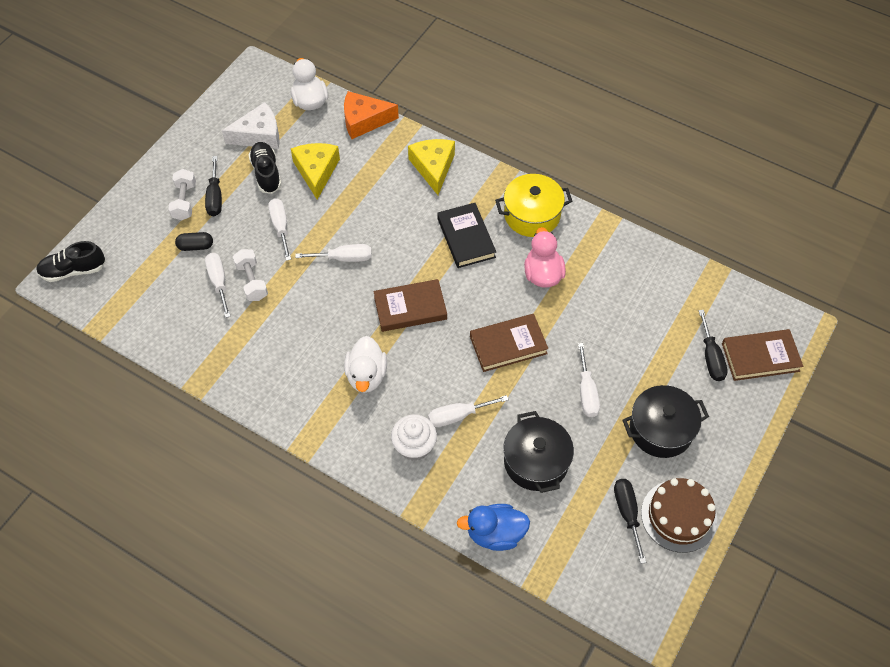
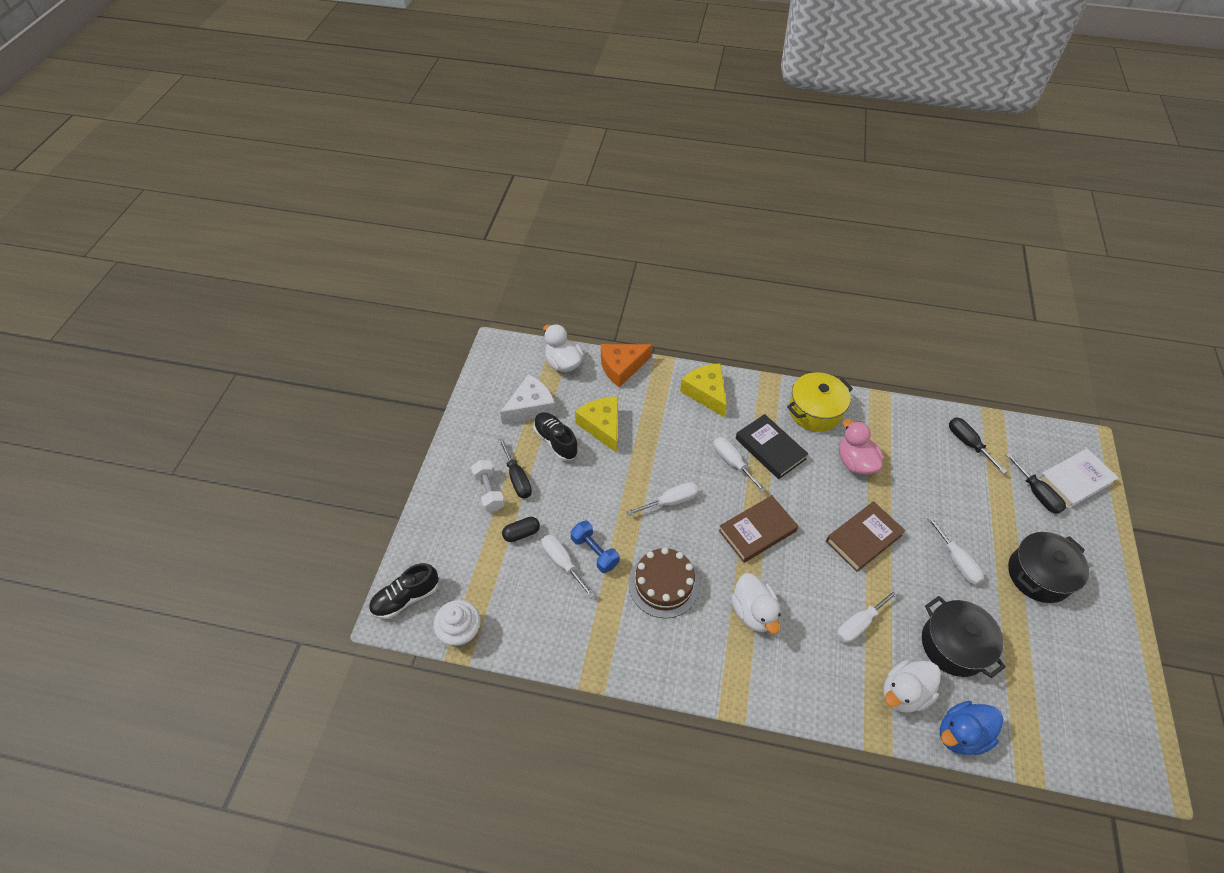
camera: 20 degrees left, 5 degrees down
(252, 281) = (594, 552): white dumbbell -> blue dumbbell
(281, 227) = (595, 489): white screwdriver -> white screwdriver (732, 463)
(414, 446) = (837, 670): white cupcake -> white cupcake (461, 632)
(464, 484) = (903, 693): none -> white duck
(627, 513) = (1061, 668): black screwdriver -> black screwdriver (968, 443)
(678, 516) = (1104, 654): brown cake -> brown cake (663, 584)
(760, 357) = (1075, 480): brown book -> white book

